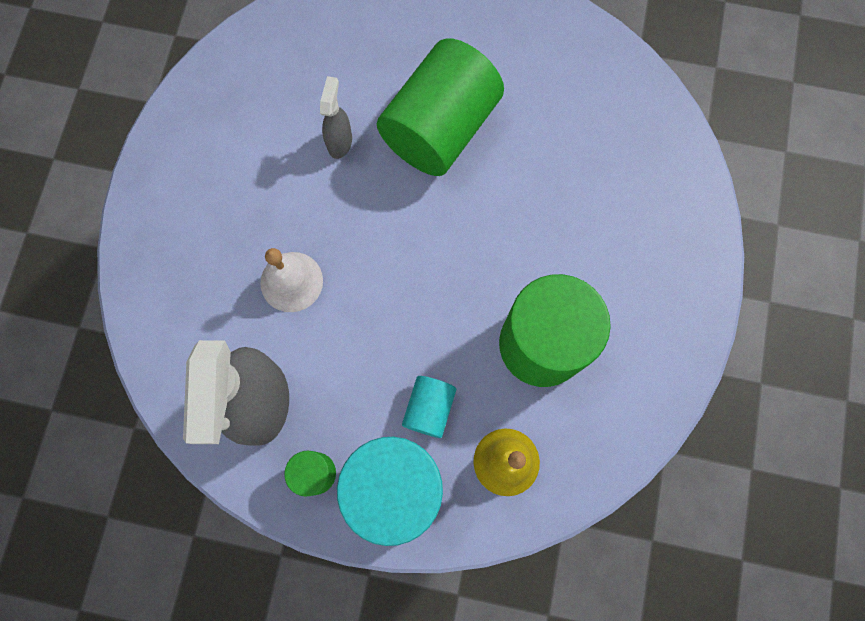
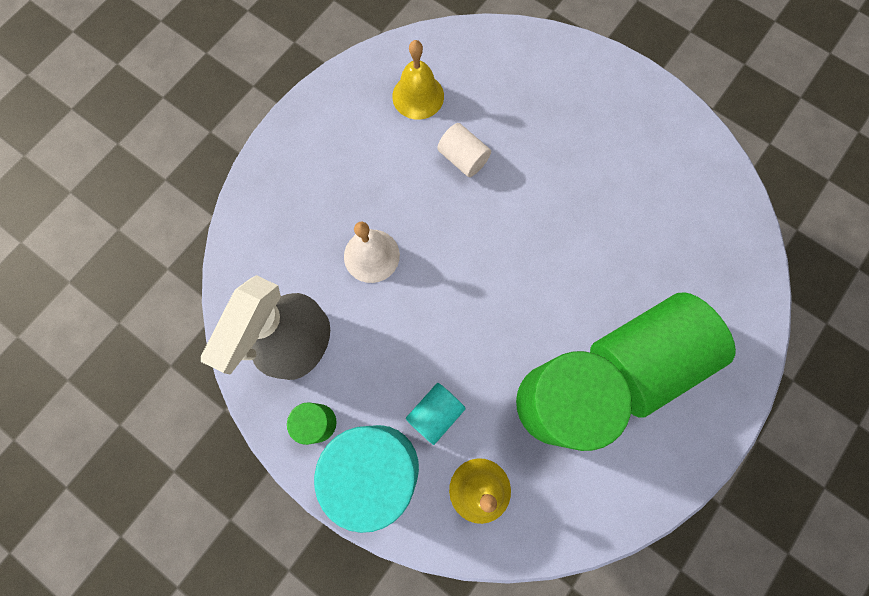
camera: 25 degrees right, 0 degrees up
(263, 97) = (418, 96): none -> yellow bell
(340, 142) = (463, 158): grey spray bottle -> white cylinder
(440, 128) = (551, 182): green cylinder -> green cylinder (643, 358)

